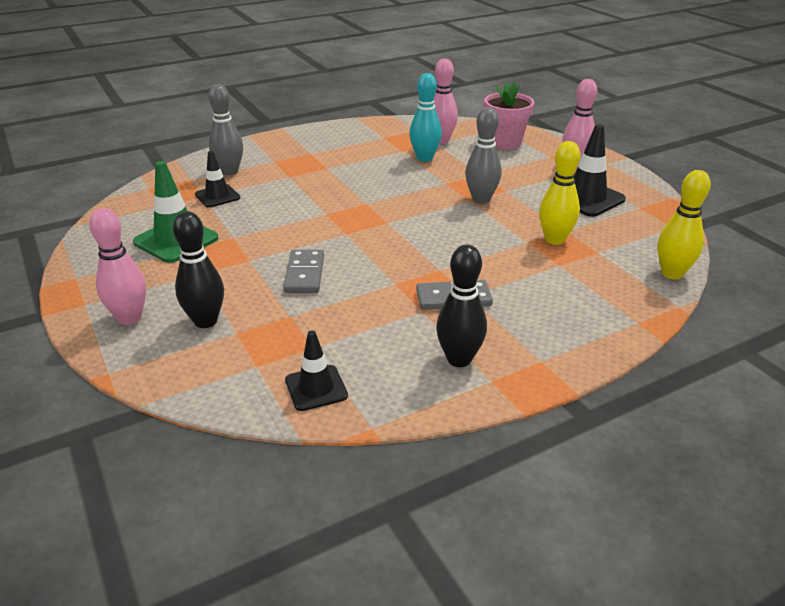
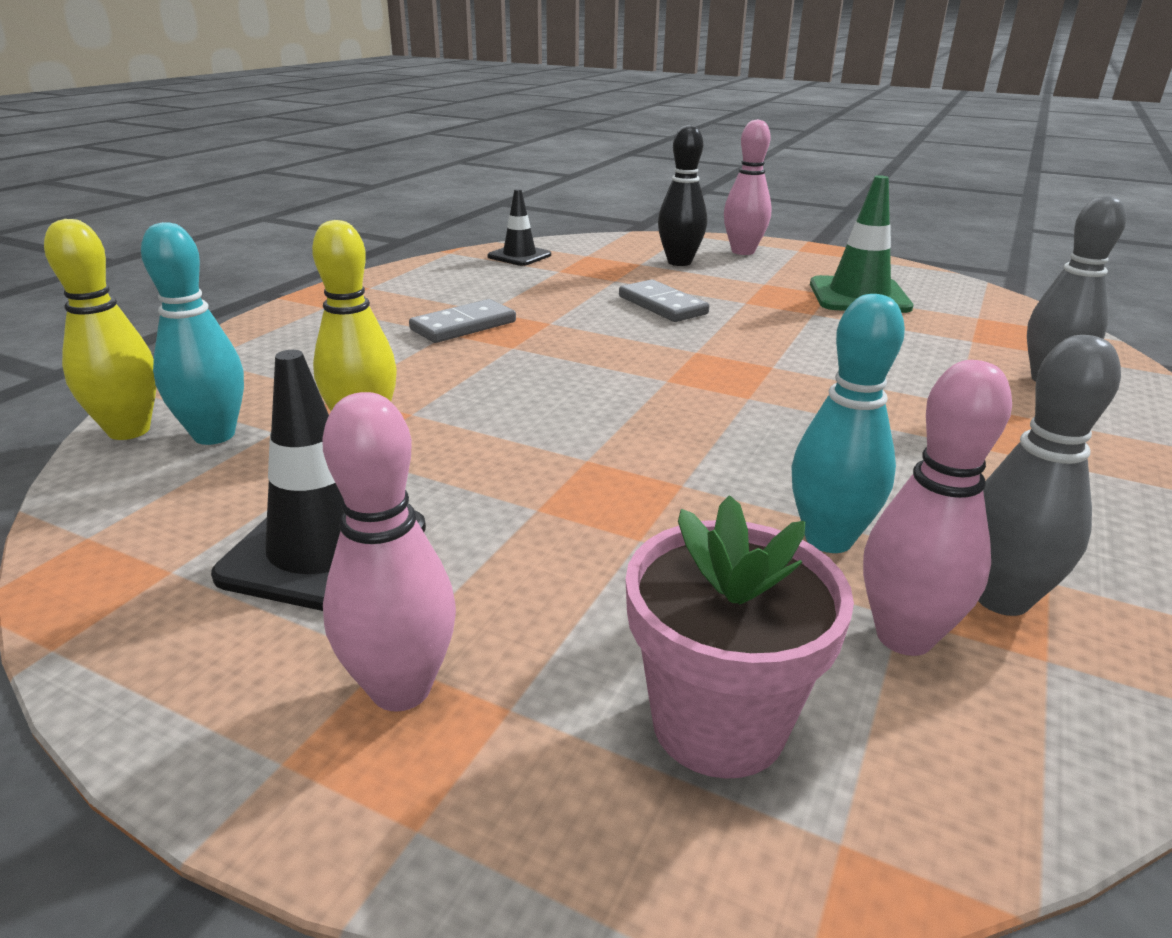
camera: 145 degrees right, 5 degrees down
(217, 196) = (955, 344): black traffic cone -> none
(459, 359) = (412, 290): black bowling pin -> none
(481, 199) = (566, 466): grey bowling pin -> grey bowling pin (1001, 599)
(627, 258) = (214, 435): none -> turquoise bowling pin

